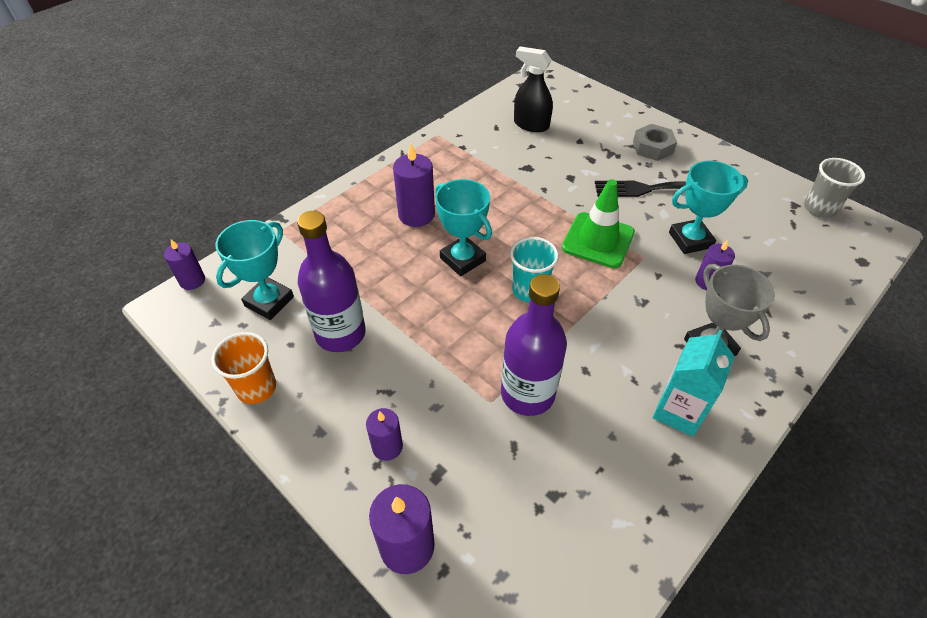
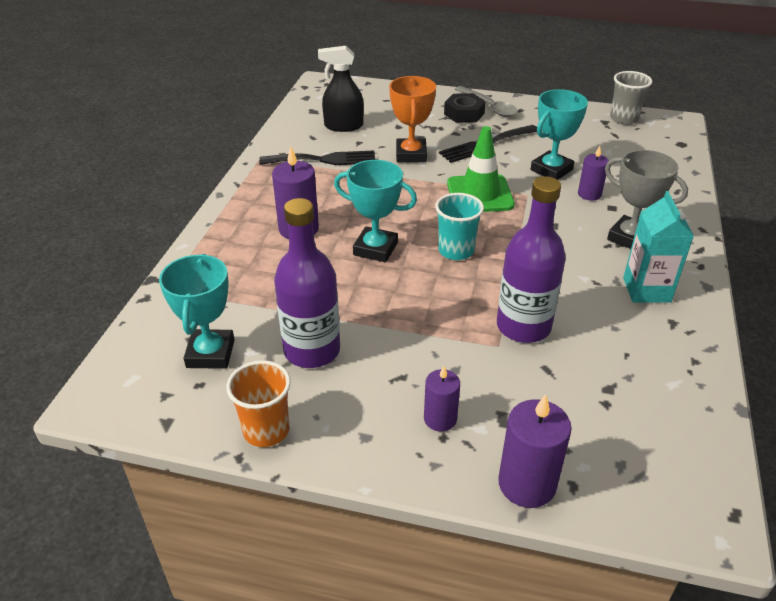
camera: 30 degrees left, 10 degrees down
(192, 281) = (102, 369): purple candle -> none
(488, 154) = (324, 160): none -> black fork
(567, 175) = (411, 155): none -> orange trophy
(653, 147) = (464, 114): grey nut -> black nut
(684, 147) = (489, 106): none -> grey spoon

